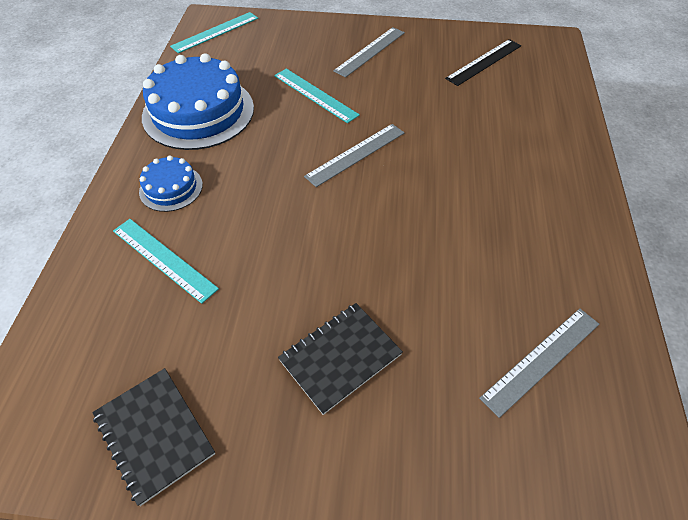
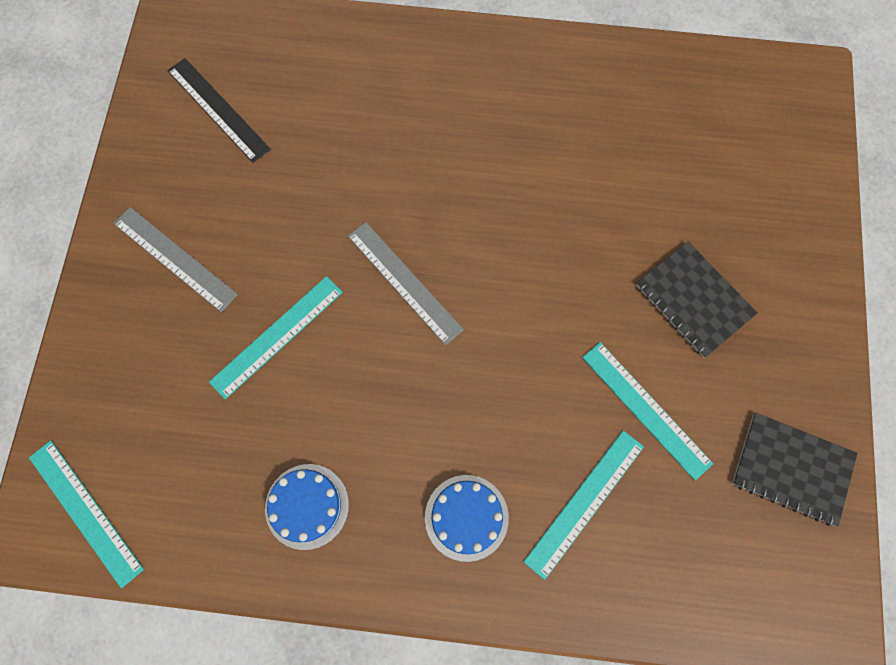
camera: 90 degrees left, 20 degrees up
(154, 434) = (792, 469): black notebook -> black notebook turned 60 degrees clockwise
(198, 112) = (307, 506): blue cake -> blue cake, size x0.50
(235, 308) = (645, 409): none -> turquoise ruler
(541, 360) = (678, 127): grey ruler -> none

